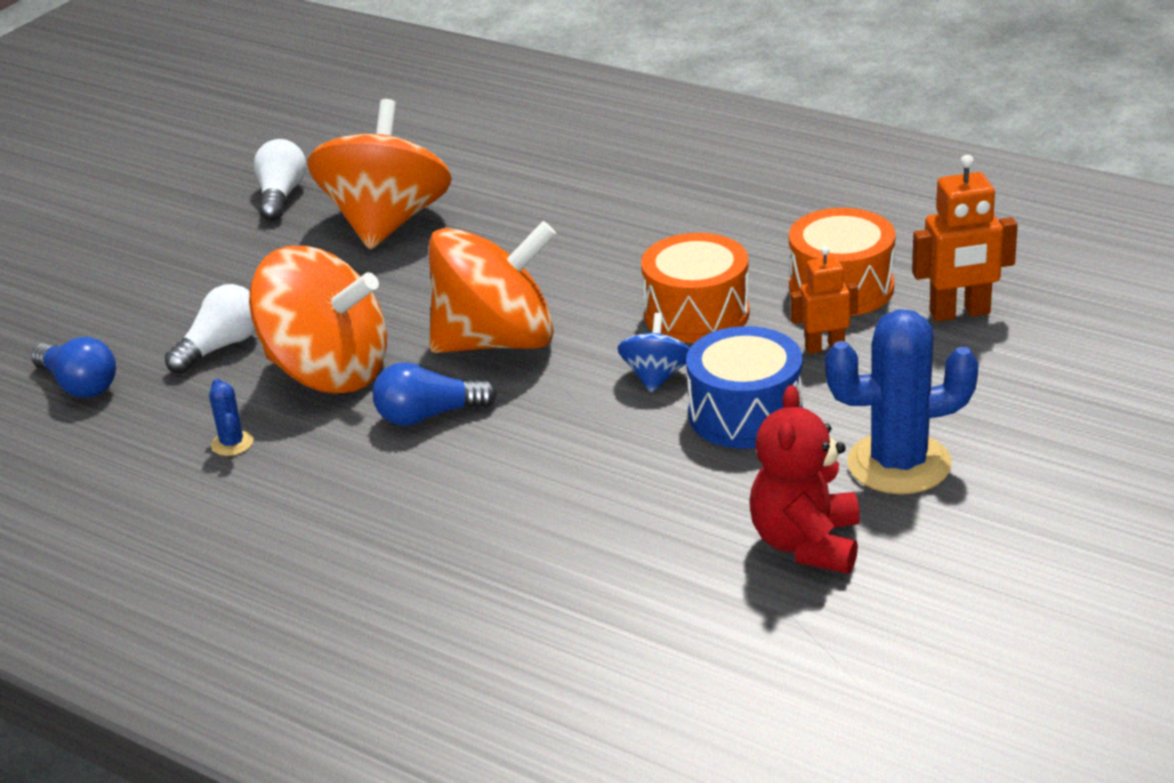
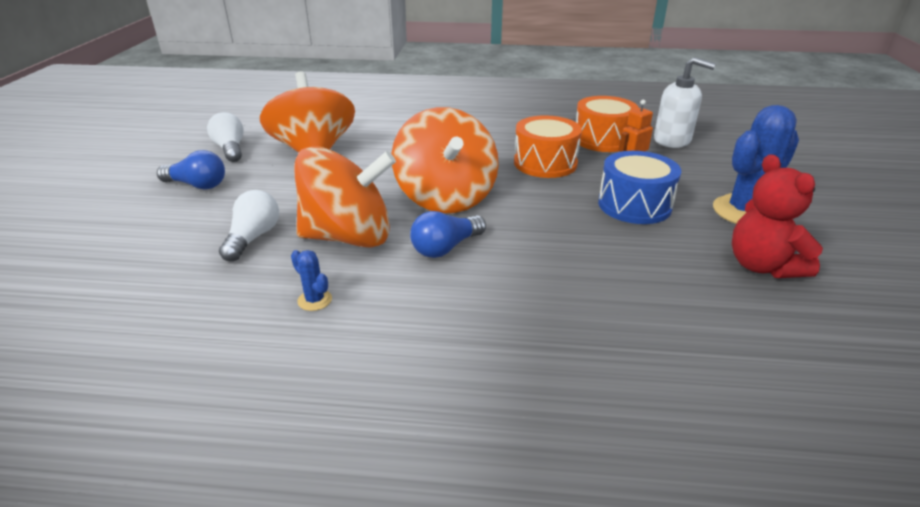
camera: 30 degrees left, 0 degrees up
(79, 385) = (148, 288): blue light bulb -> blue light bulb (197, 185)
(497, 341) = (446, 197): orange spinning top -> orange spinning top turned 120 degrees clockwise
(656, 376) = (561, 197): blue spinning top -> none
(960, 313) = (672, 140): orange robot -> white soap dispenser

